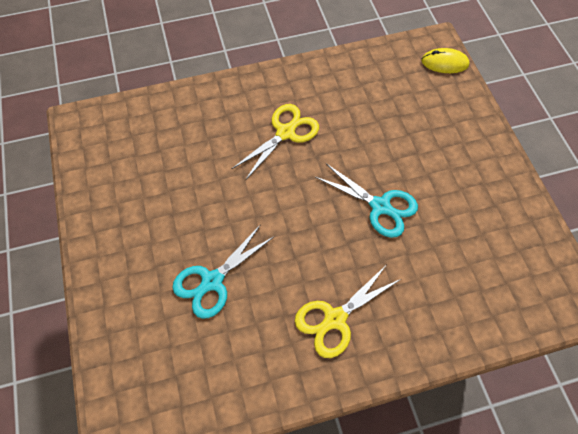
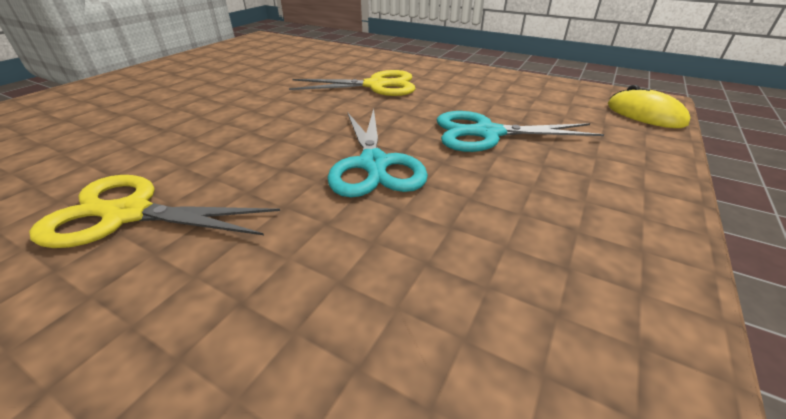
camera: 45 degrees right, 25 degrees down
(212, 281) = (136, 121): turquoise scissors -> turquoise scissors (487, 133)

